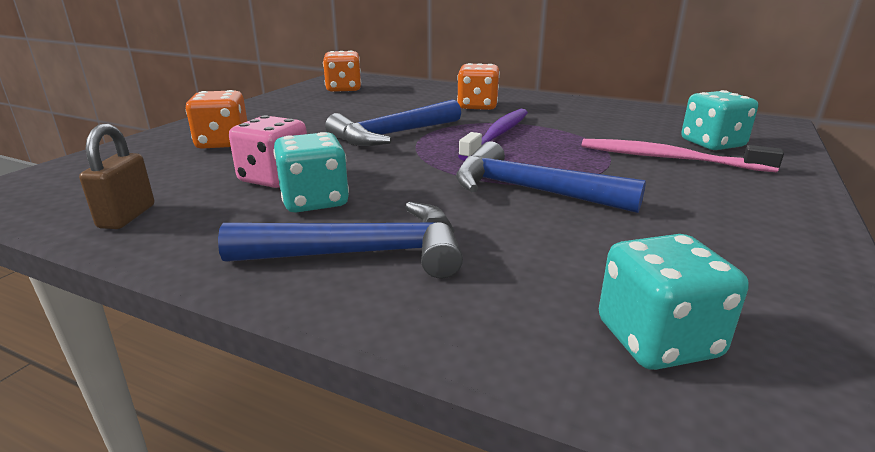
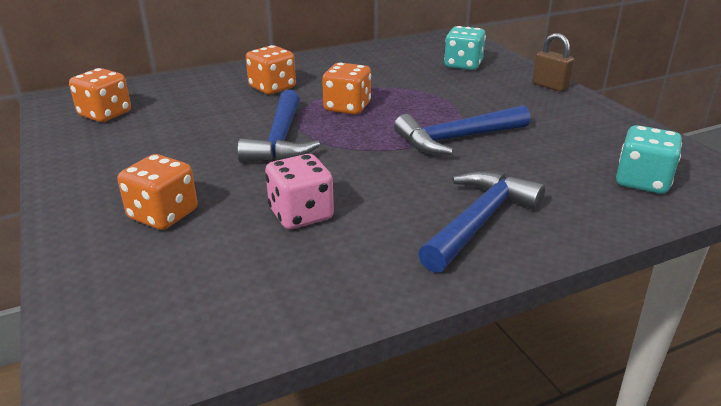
camera: 50 degrees left, 5 degrees up
(127, 216) = (288, 301): brown padlock -> brown padlock (550, 86)
(314, 201) = (372, 212): turquoise dice -> none
(498, 135) = (347, 107): purple toothbrush -> orange dice
(668, 158) = (466, 85): pink toothbrush -> none

